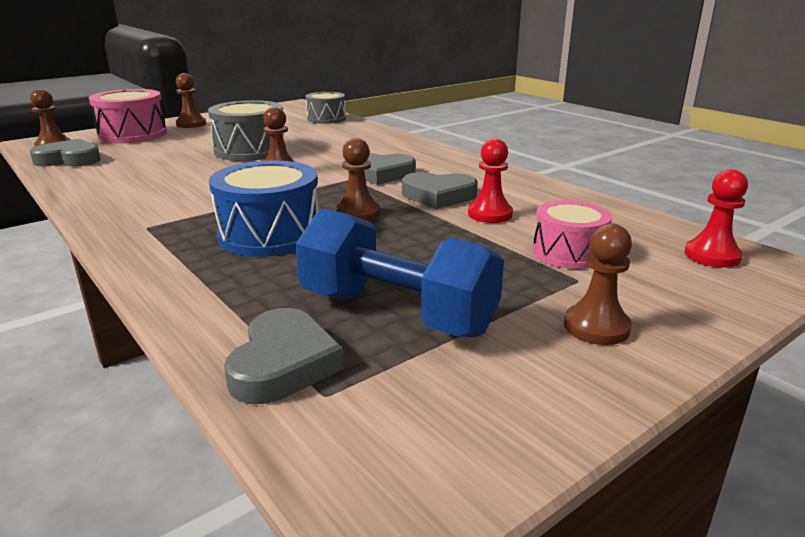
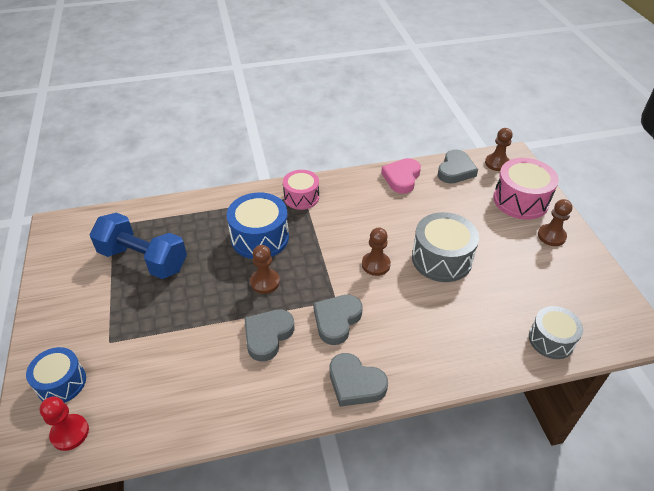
camera: 115 degrees right, 20 degrees up
(89, 180) = (401, 178): none -> pink heart
(283, 364) = (139, 219): grey heart -> grey heart (355, 383)
(397, 313) = (143, 260): blue dumbbell -> blue dumbbell turned 60 degrees clockwise
(490, 214) = (216, 349): red pawn -> none
(568, 253) = (136, 357): pink drum -> pink drum (301, 197)
(596, 327) = (72, 321): brown pawn -> none
(682, 288) = (61, 383): none -> blue drum

